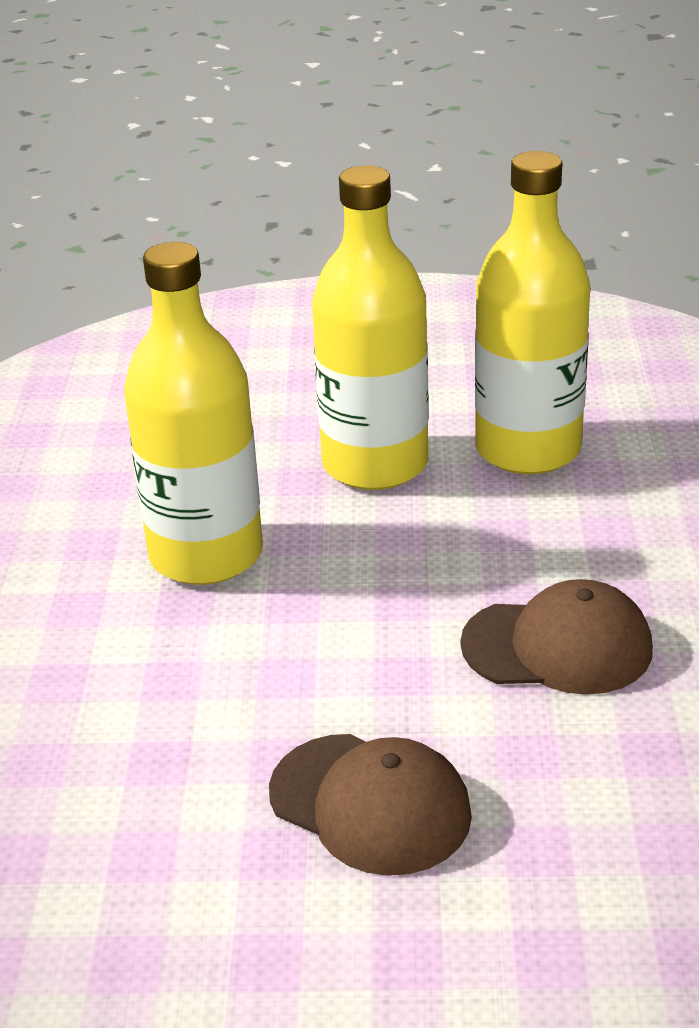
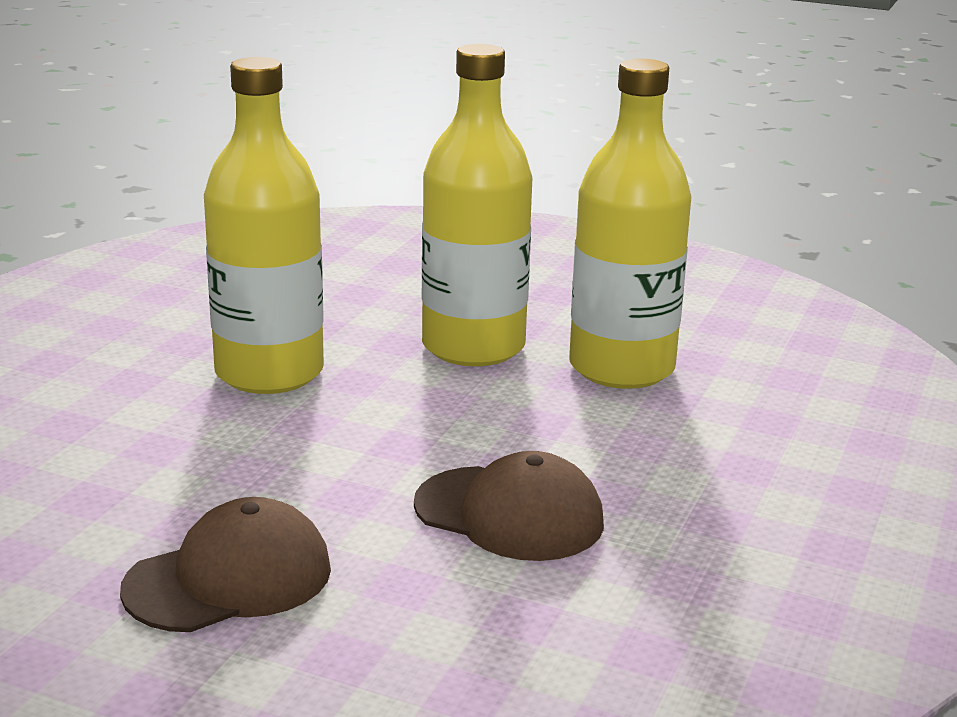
camera: 20 degrees right, 10 degrees down
(370, 804) = (229, 579): brown cap -> brown cap turned 90 degrees counterclockwise

